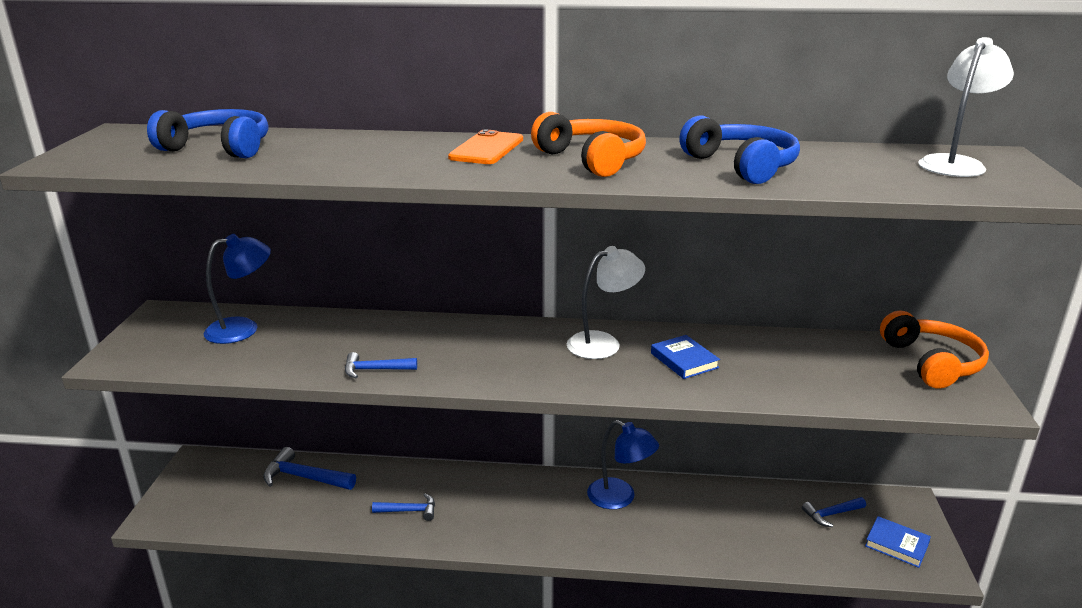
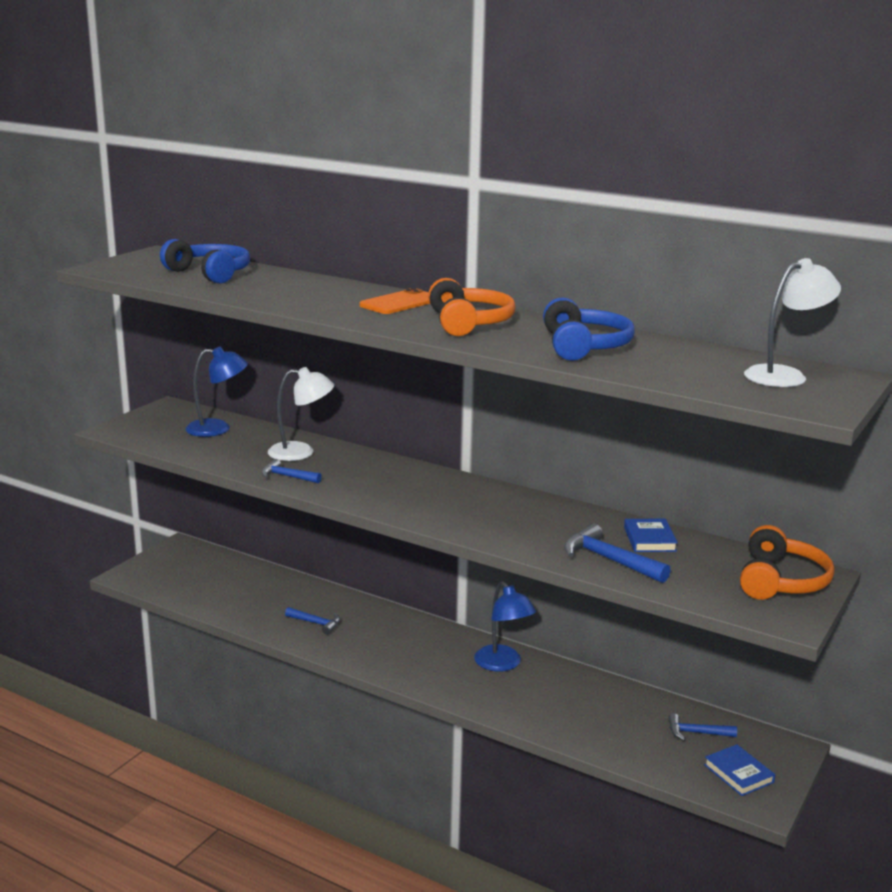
camera: 25 degrees right, 5 degrees down
(304, 477) = (252, 578): blue hammer -> blue hammer (609, 560)
(603, 343) = (489, 499): white lamp -> white lamp (301, 452)
(684, 360) = (544, 526): blue book -> blue book (649, 539)

